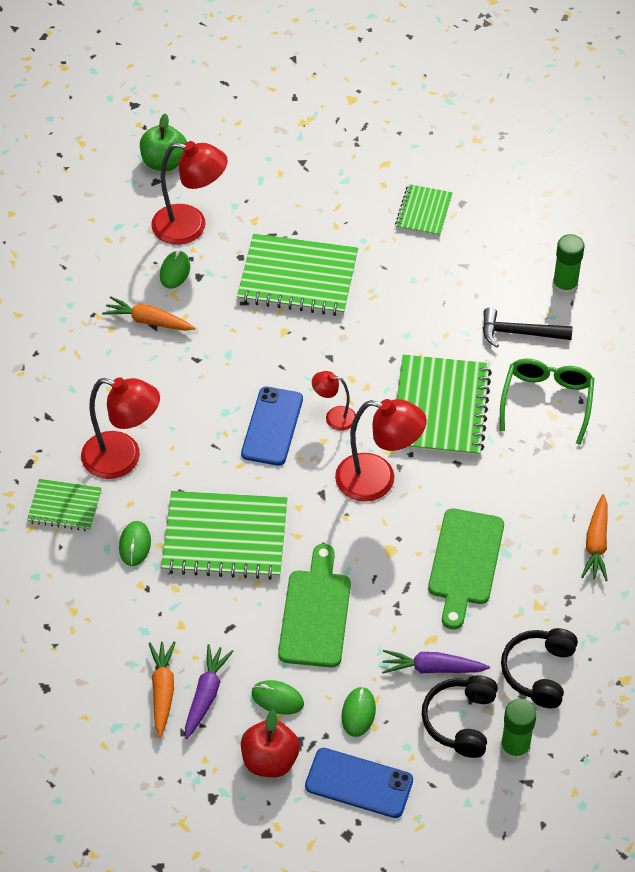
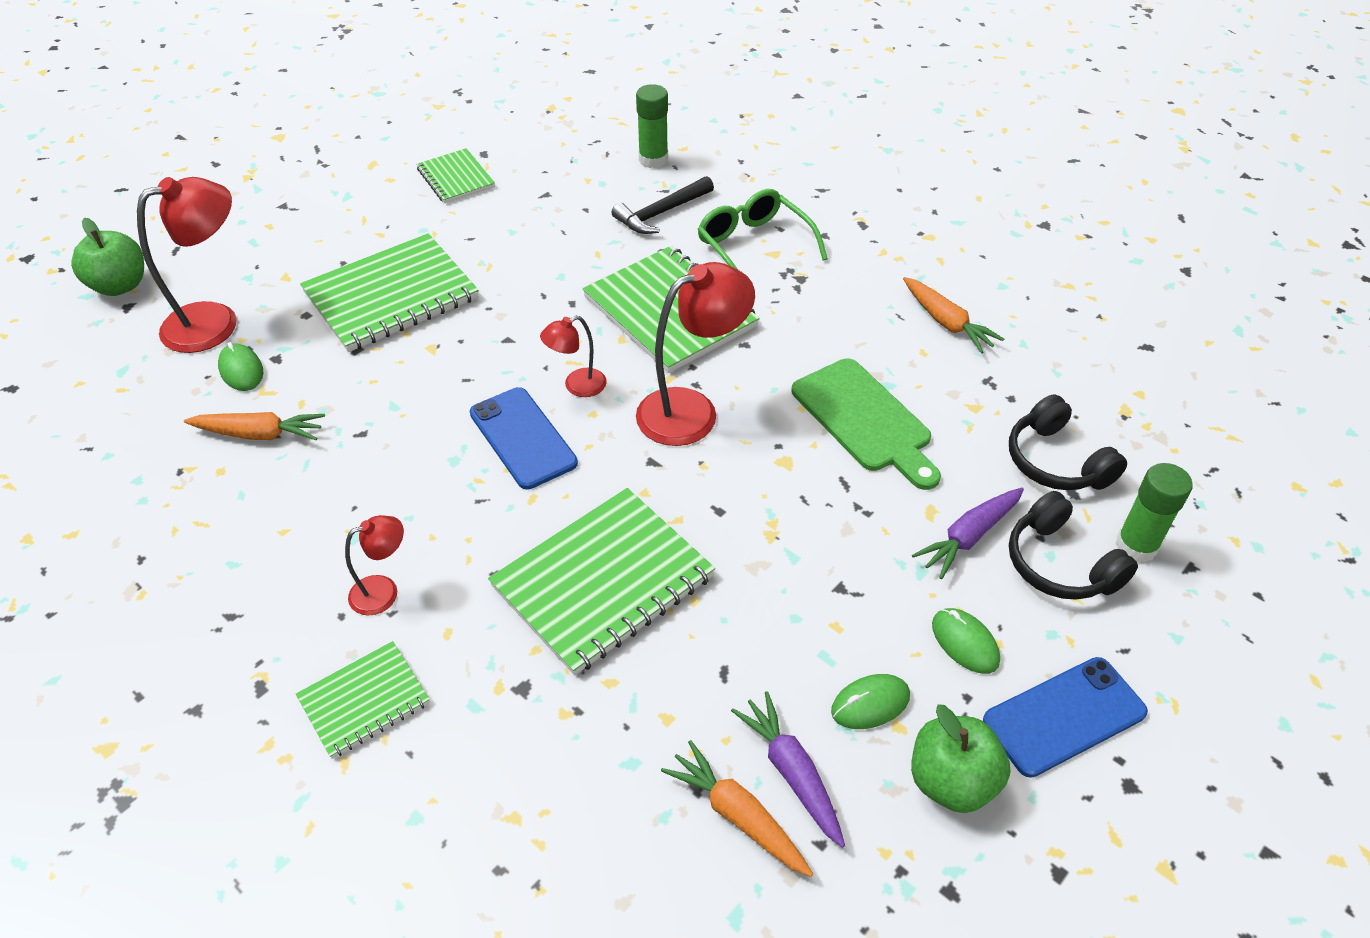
camera: 45 degrees left, 5 degrees down
(123, 459) = (384, 591): red lamp -> red lamp, size x0.53
(135, 544) = (505, 673): green mouse -> none
(148, 321) = (260, 434): orange carrot -> orange carrot turned 150 degrees counterclockwise
(270, 760) = (951, 781): red apple -> green apple
(315, 613) = (793, 580): green cutting board -> none

